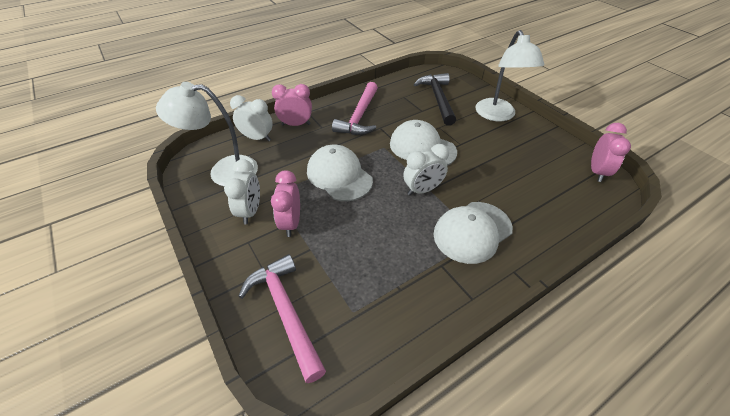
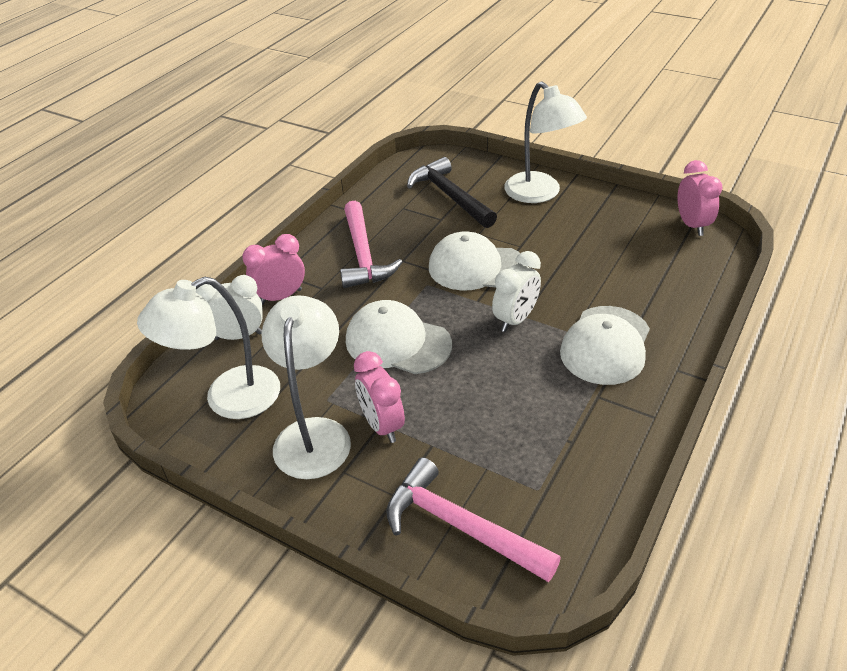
camera: 25 degrees left, 5 degrees down
(250, 211) = (314, 434): white clock -> white lamp

